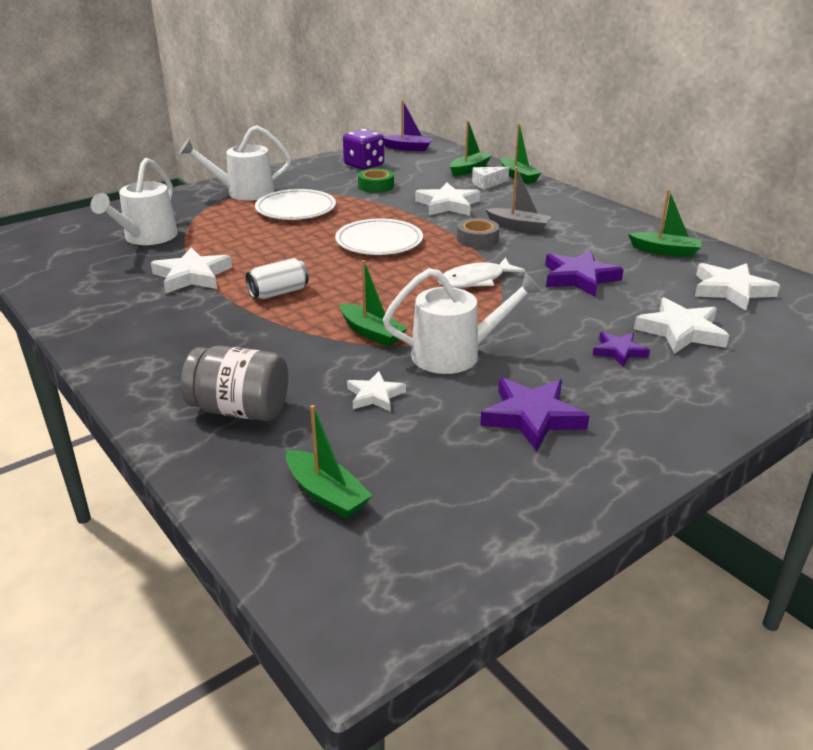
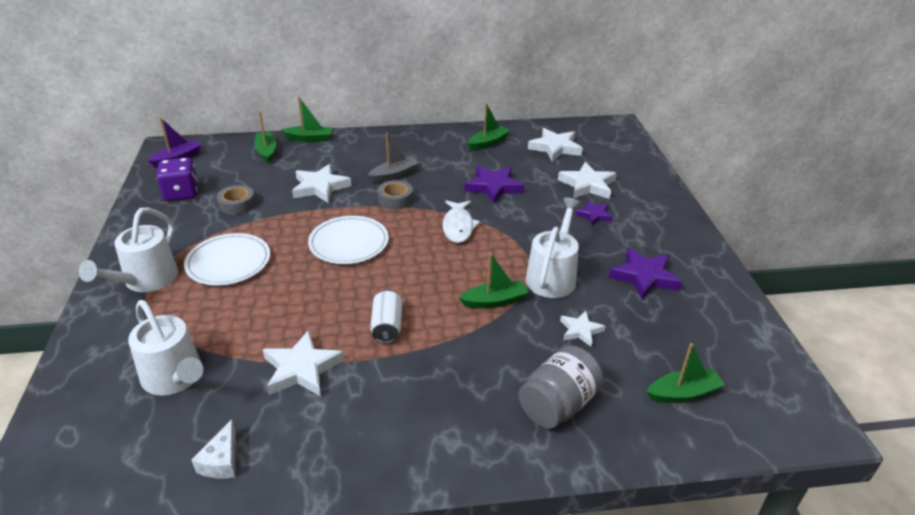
camera: 60 degrees left, 5 degrees up
(376, 186) = (237, 204): green tape -> grey tape
(487, 183) = (304, 155): white cheese -> white cheese (222, 461)

